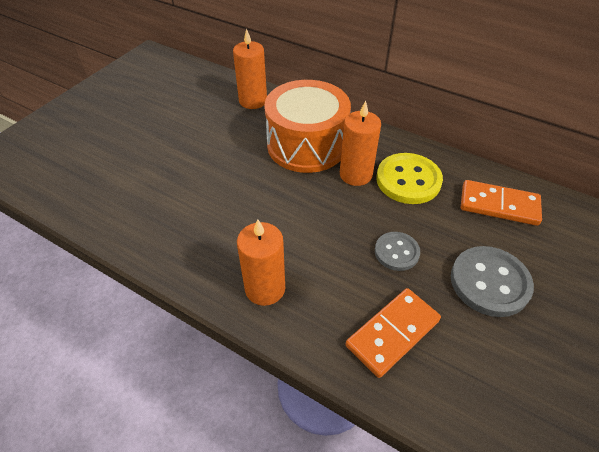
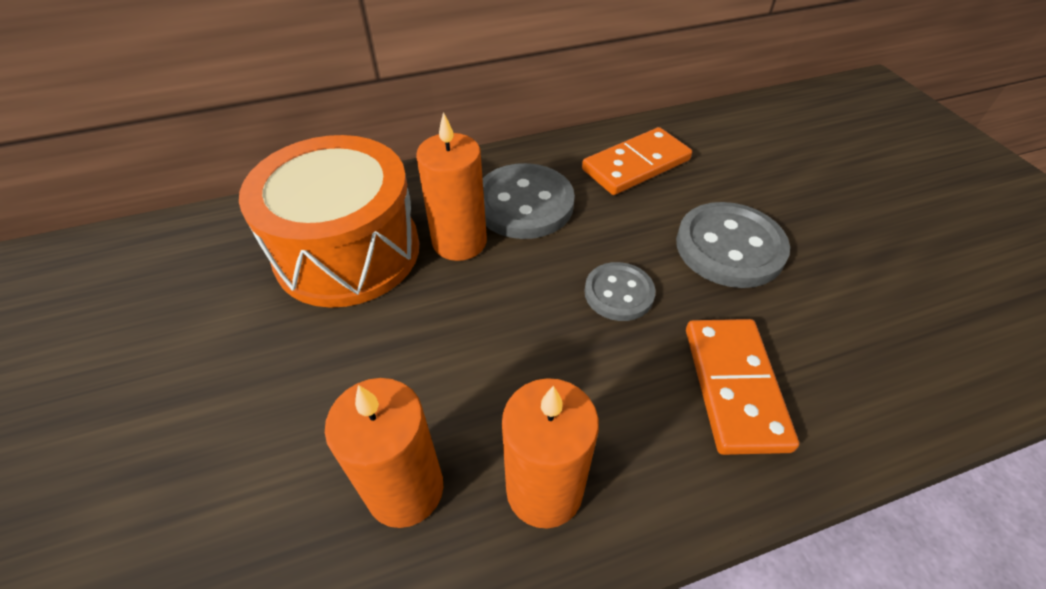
camera: 50 degrees left, 0 degrees up
(253, 101) = (181, 248): orange candle -> orange candle (405, 489)
(408, 180) = (524, 204): yellow button -> grey button

